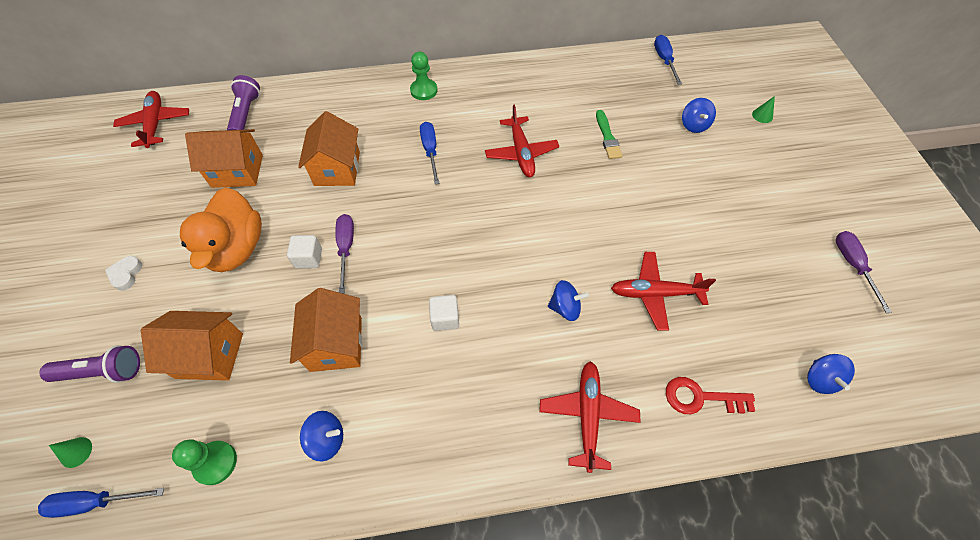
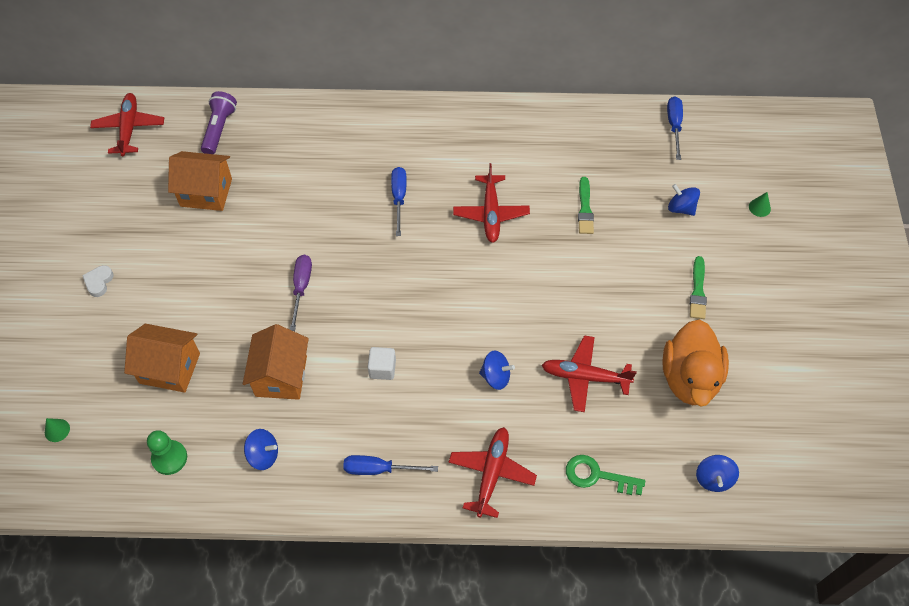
camera: 10 degrees right, 0 degrees up
(95, 502) = (73, 471): blue screwdriver -> blue screwdriver (379, 469)
(103, 372) = (78, 367): purple flashlight -> none
(236, 248) = (200, 272): orange duck -> orange duck (689, 378)
(308, 258) = (265, 292): white cube -> none
(337, 169) = (303, 204): orange house -> none
(424, 90) = (404, 127): green pawn -> none
(694, 125) = (681, 208): blue spinning top -> blue spinning top turned 120 degrees clockwise
(700, 397) = (597, 476): red key -> green key
(735, 194) = (698, 291): none -> green brush
(852, 265) = (789, 381): purple screwdriver -> none

